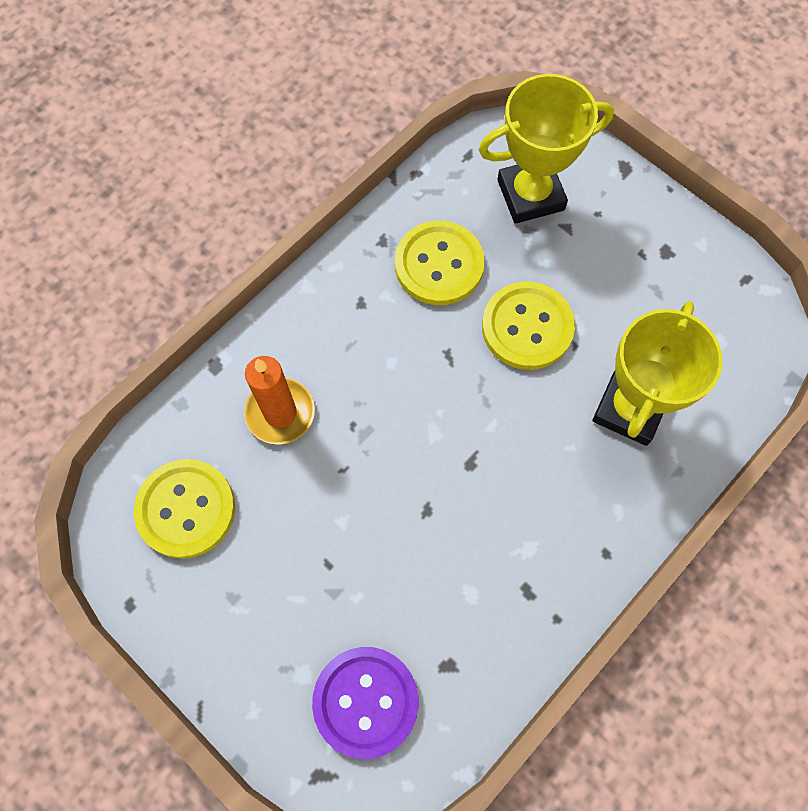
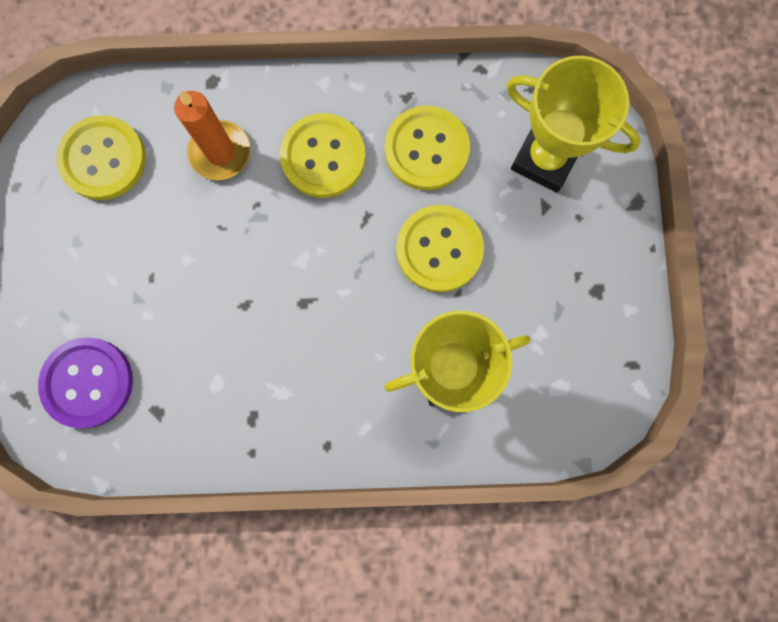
camera: 45 degrees right, 10 degrees up
(367, 341) = (323, 157): none -> yellow button

